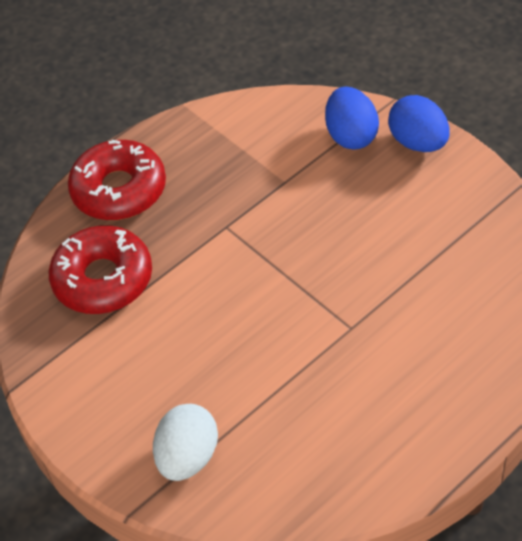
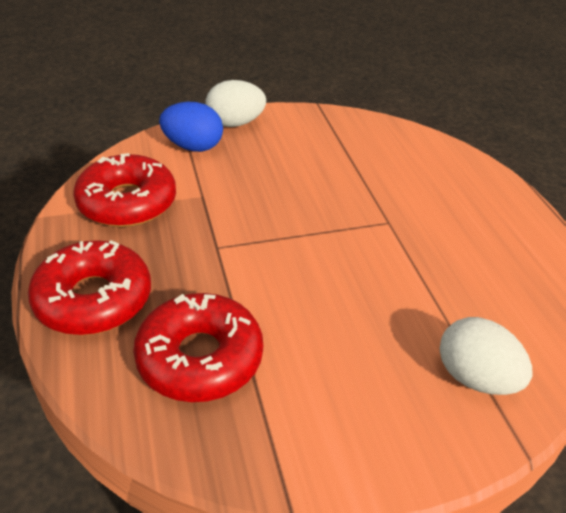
camera: 70 degrees left, 10 degrees down
(237, 142) = (127, 202): none -> red donut
(418, 142) = (235, 123): blue egg -> white egg

